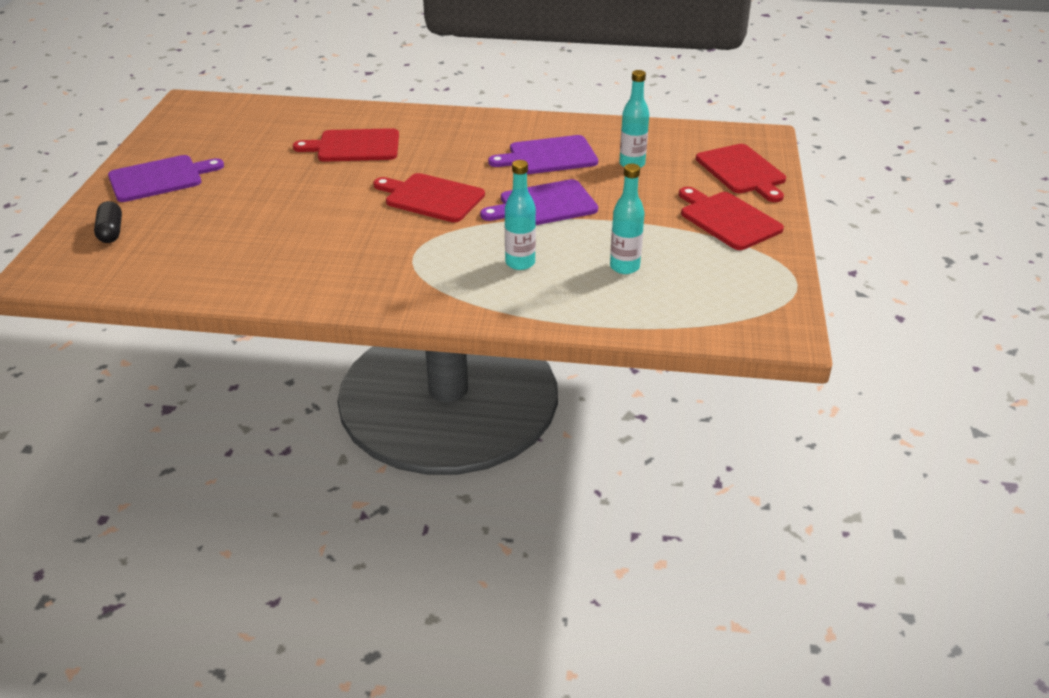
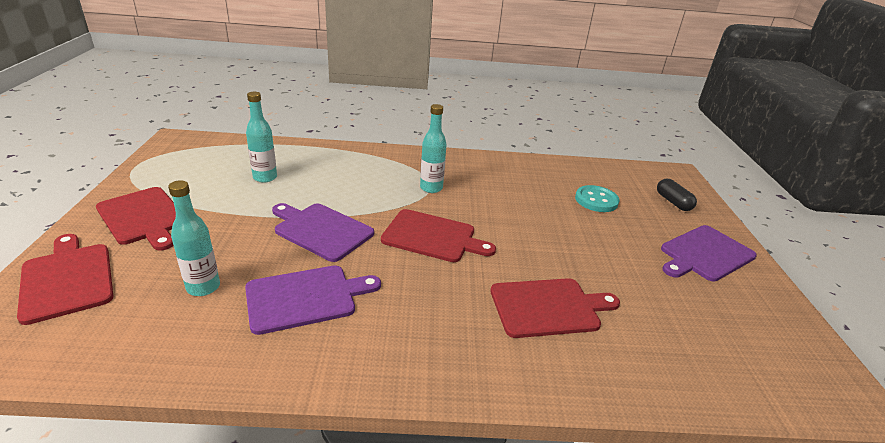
camera: 170 degrees right, 5 degrees down
(211, 234) = (596, 200): none -> turquoise button
(520, 263) = (347, 180): turquoise bottle -> turquoise bottle (431, 188)
(544, 205) = (321, 230): purple cutting board -> purple cutting board turned 120 degrees counterclockwise

